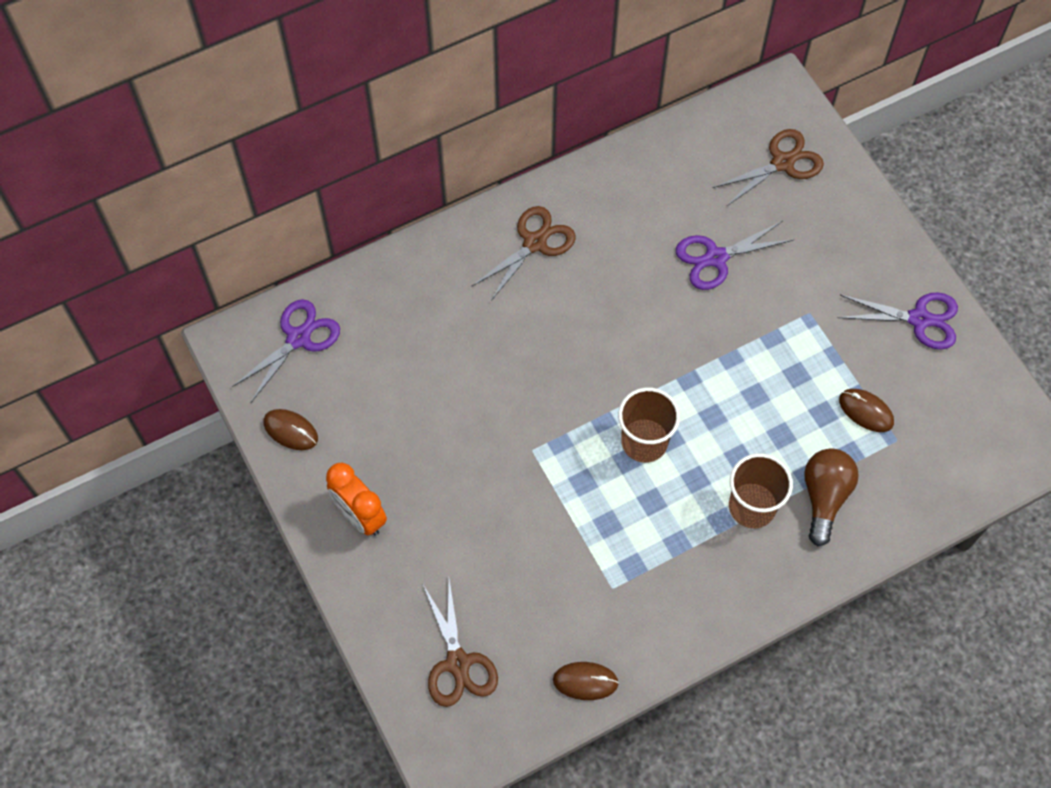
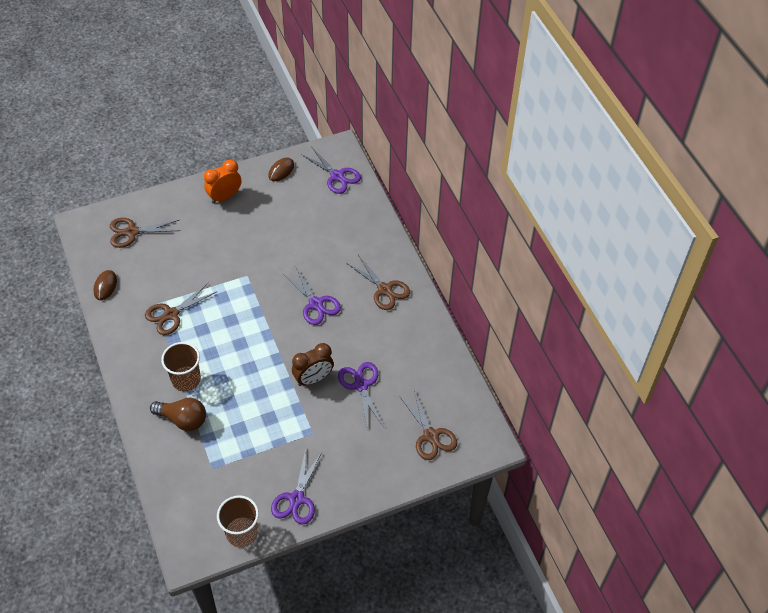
camera: 95 degrees right, 10 degrees down
(576, 337) = (316, 304): none -> purple scissors
(629, 556) = (171, 314): none -> brown scissors
(644, 442) = (240, 330): brown cup -> brown cup (242, 533)
(716, 323) = (313, 379): none -> brown clock
(866, 411) = (235, 453): brown mouse -> none

